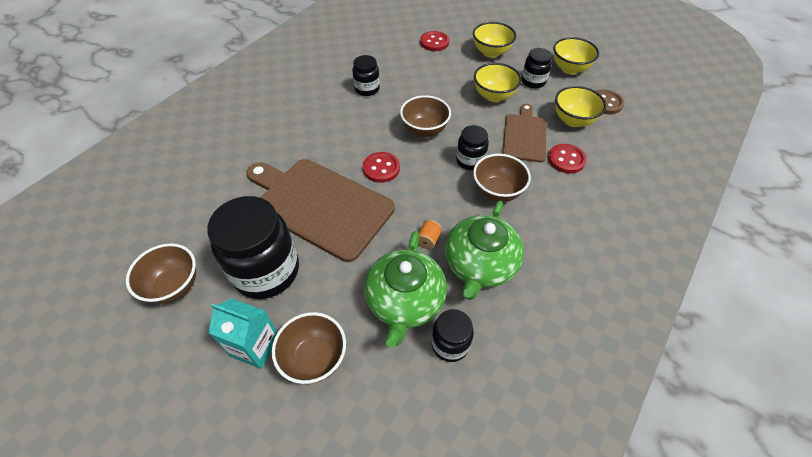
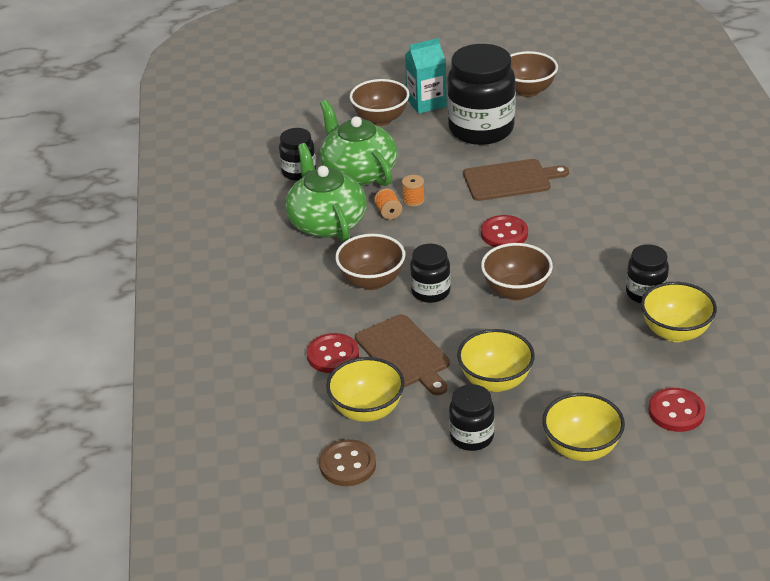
camera: 140 degrees right, 15 degrees down
(320, 205) = (510, 180): brown cutting board -> brown cutting board, size x0.57
(399, 238) = (413, 200): none -> orange spool
(569, 69) = (445, 495): yellow bowl -> yellow bowl (675, 332)

